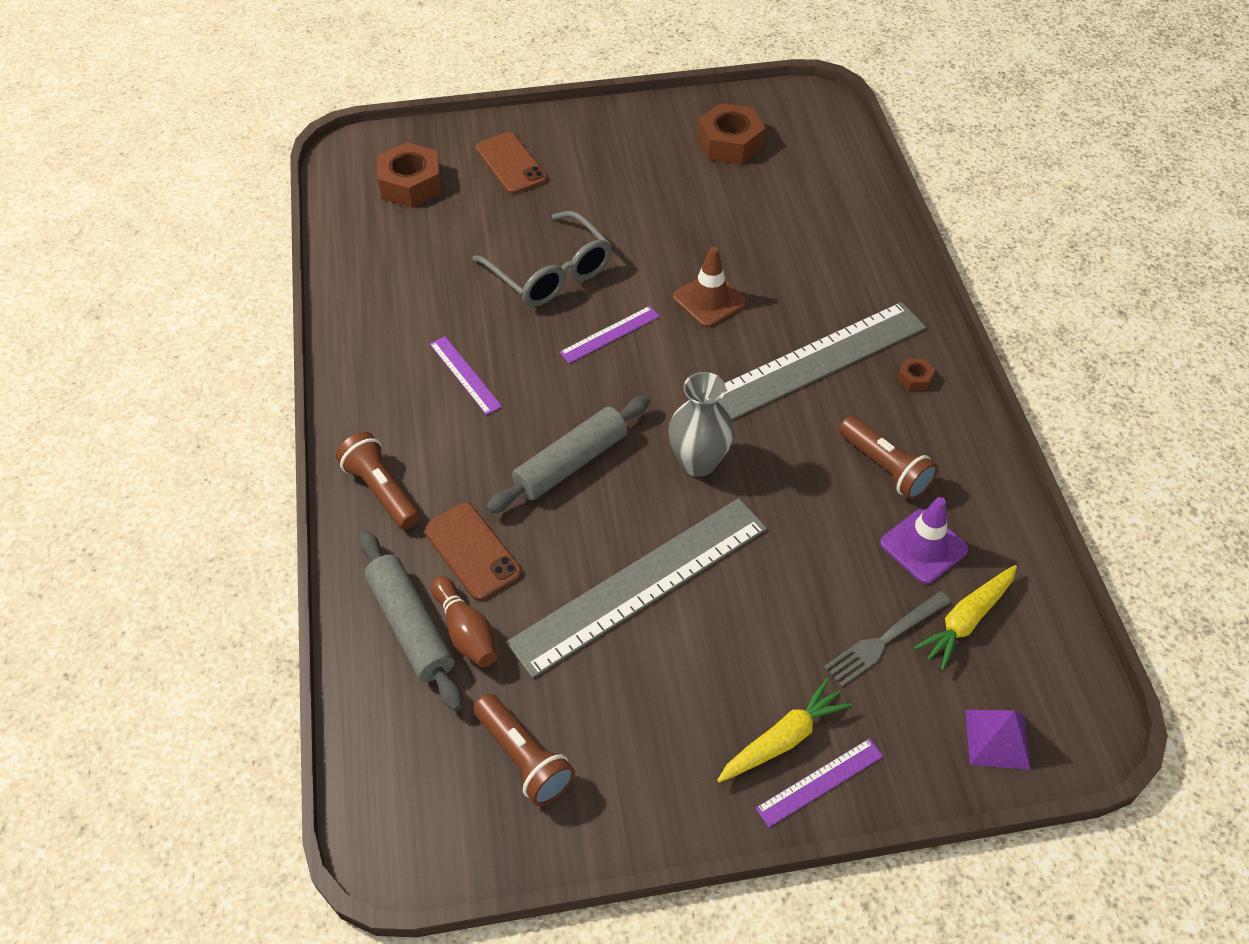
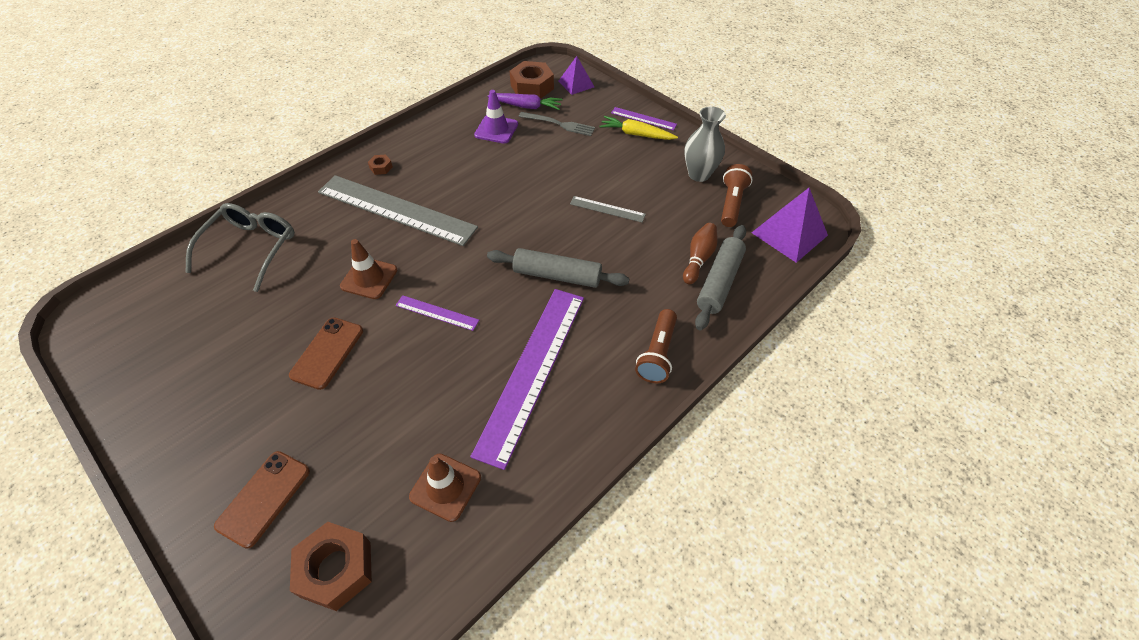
camera: 125 degrees left, 0 degrees up
(405, 788) = (789, 233): none -> purple pyramid
(411, 265) = (445, 487): none -> brown traffic cone
(465, 375) = (532, 371): purple ruler -> purple ruler, size x2.27
(472, 551) = (653, 284): brown phone -> brown phone (327, 353)
(551, 273) = (395, 381): grey glasses -> grey glasses (251, 248)
(641, 585) = (607, 209): grey ruler -> grey ruler, size x0.44
(698, 462) = (510, 223): grey vase -> grey vase (699, 174)
(730, 143) = (167, 349): brown nut -> brown nut (532, 87)
(885, 467) = (456, 157): brown flashlight -> none
(966, 620) = (526, 106): yellow carrot -> purple carrot

